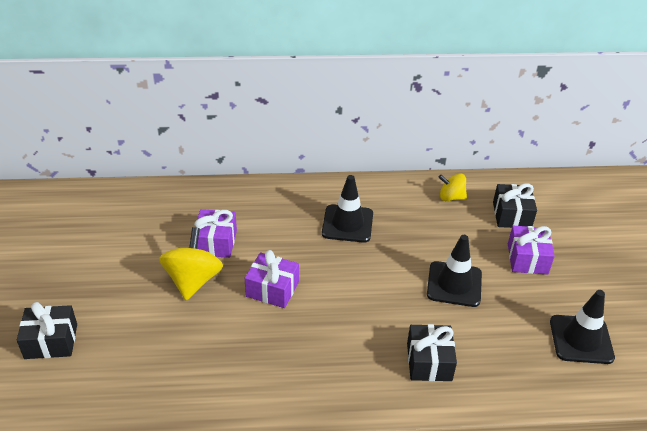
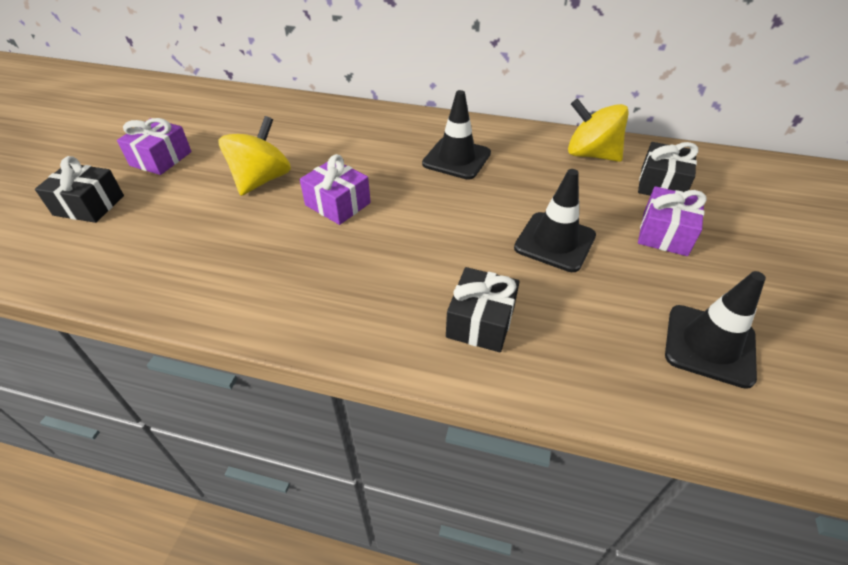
camera: 20 degrees right, 5 degrees up
(215, 242) = (307, 151): purple gift -> purple gift (161, 159)
(451, 197) = (591, 154): yellow spinning top -> yellow spinning top, size x1.64

